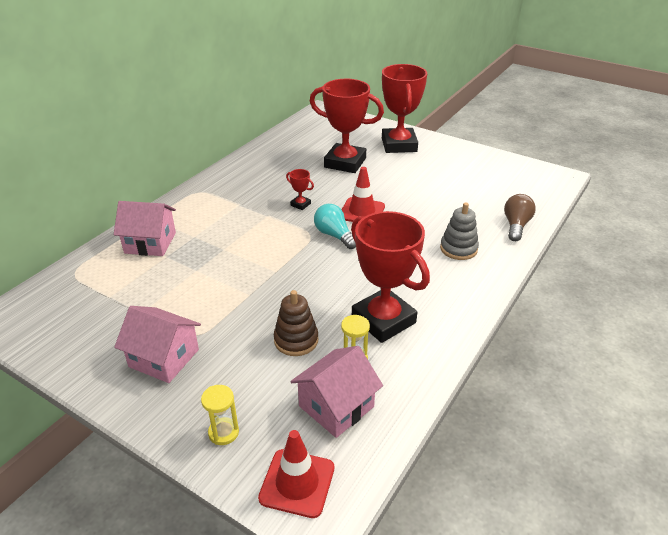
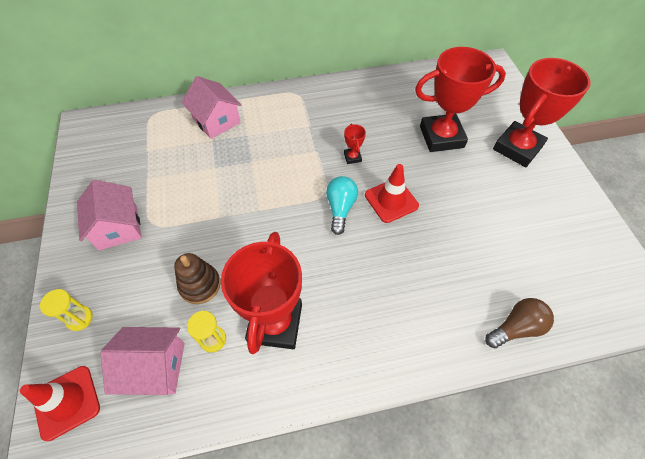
camera: 45 degrees right, 20 degrees up
(345, 163) = (441, 137): red trophy -> red trophy turned 75 degrees counterclockwise
(458, 249) = (424, 307): grey stacking toy -> none

